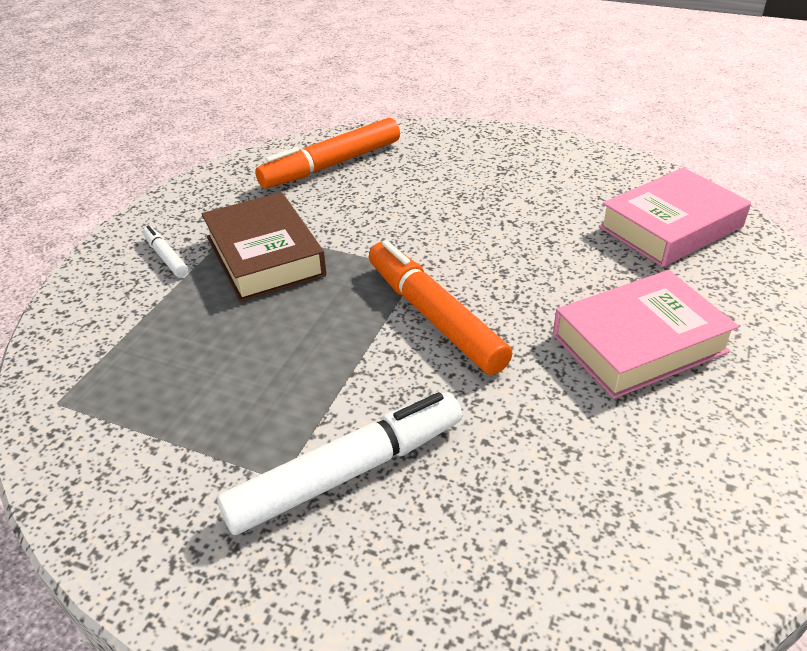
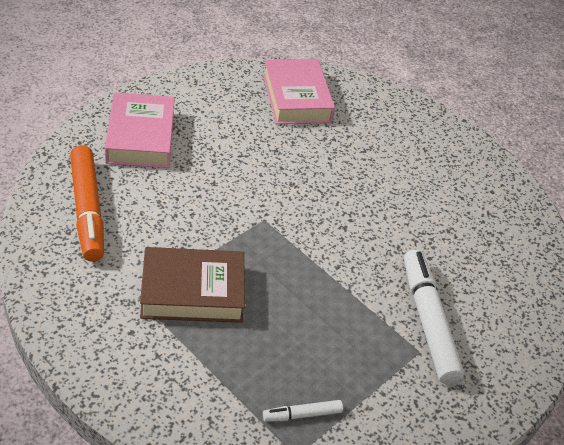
camera: 75 degrees left, 5 degrees up
(166, 257) = (150, 352): white marker -> white marker (302, 414)
(434, 316) = (318, 233): orange marker -> none
(639, 343) = (388, 166): pink book -> pink book (140, 137)

